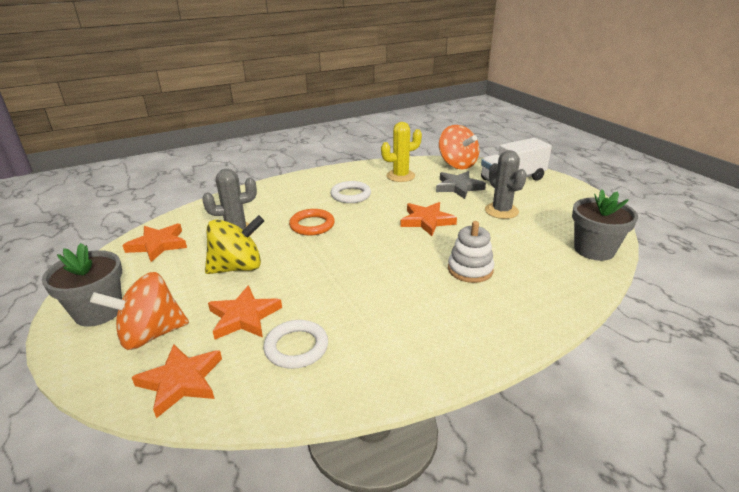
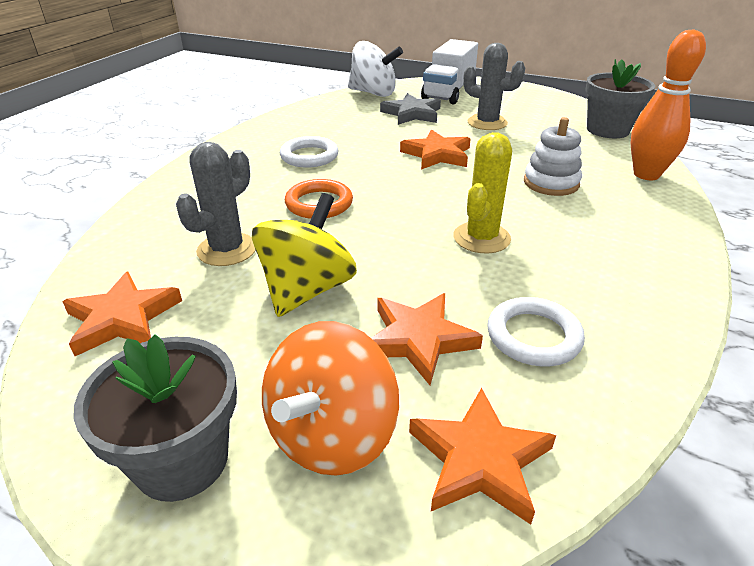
camera: 40 degrees left, 5 degrees up
(400, 176) = (333, 120): yellow cactus -> yellow cactus (481, 238)
(457, 164) = (373, 93): orange spinning top -> white spinning top
(559, 295) = (646, 174): none -> orange bowling pin

